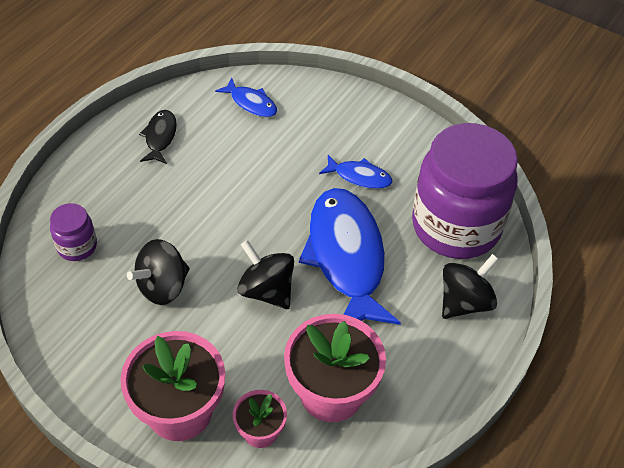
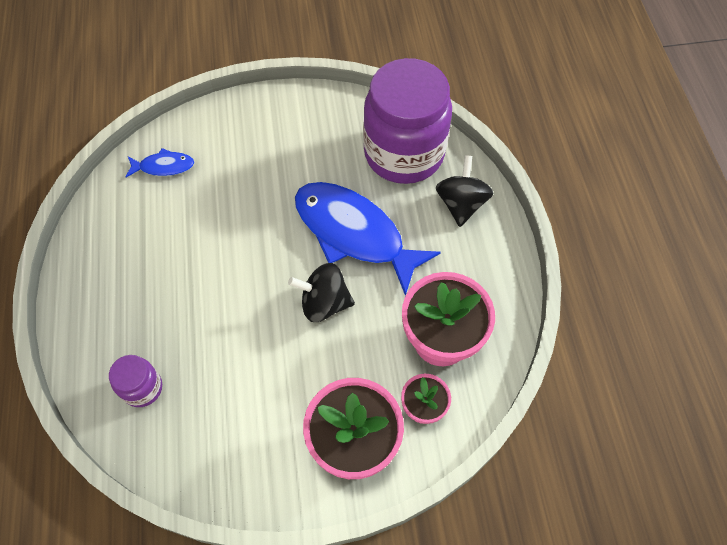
camera: 40 degrees left, 10 degrees up
(160, 137) = (117, 247): black fish -> none
(162, 286) = (245, 363): black spinning top -> none
(359, 176) = (303, 166): blue fish -> none

